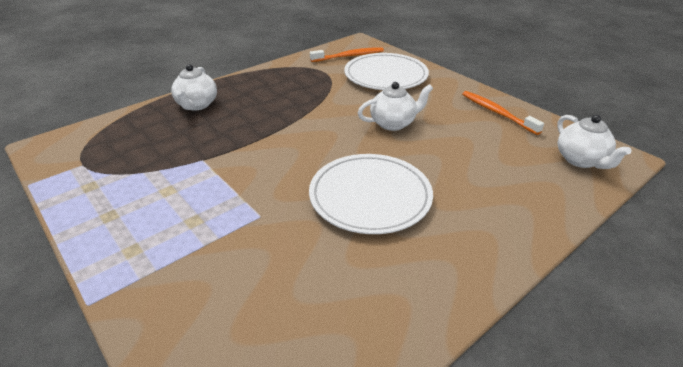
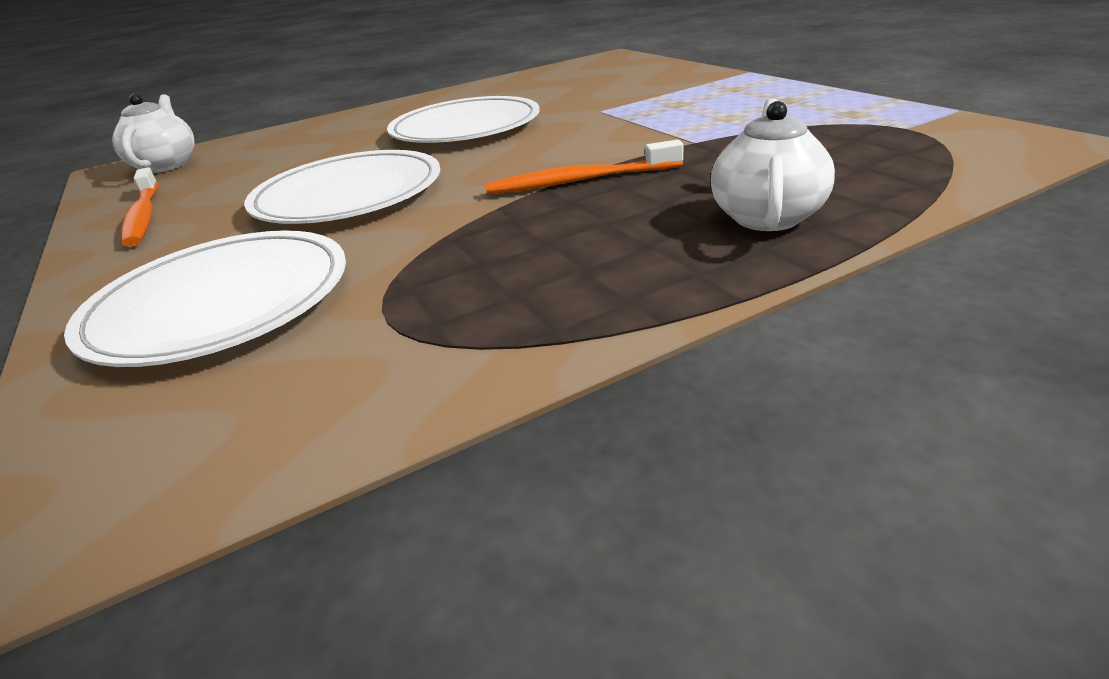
camera: 165 degrees left, 5 degrees down
(349, 56) = (231, 400): orange toothbrush -> orange toothbrush (580, 181)
(393, 123) = (348, 195): white teapot -> white plate

